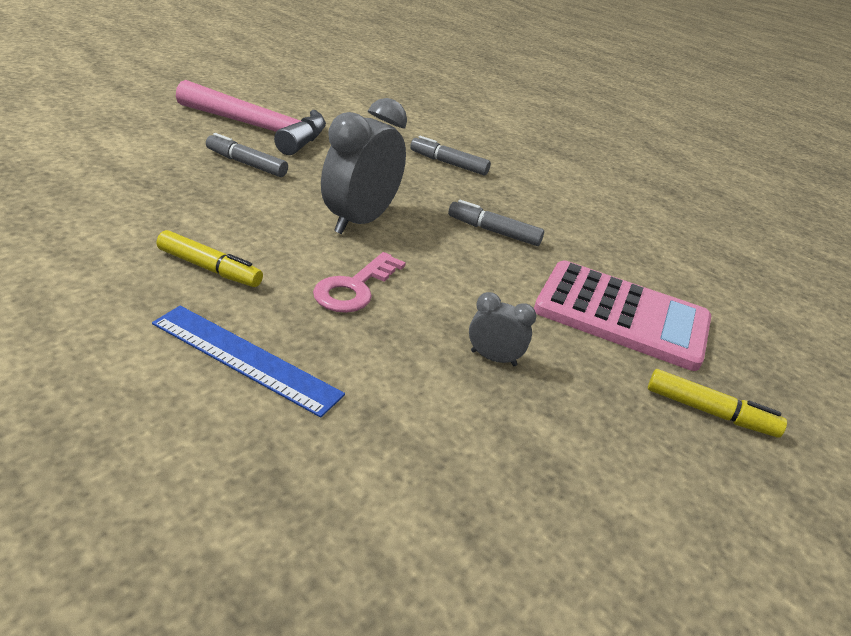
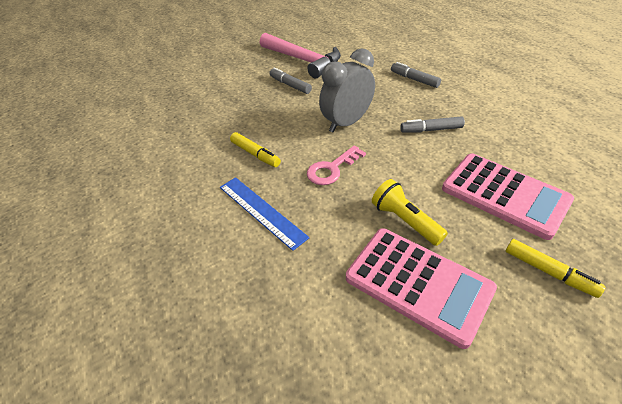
camera: 25 degrees right, 10 degrees up
(493, 231) = (431, 130): grey marker -> grey marker turned 45 degrees counterclockwise
(493, 358) = (405, 220): grey clock -> yellow flashlight
(540, 447) = (418, 284): none -> pink calculator

